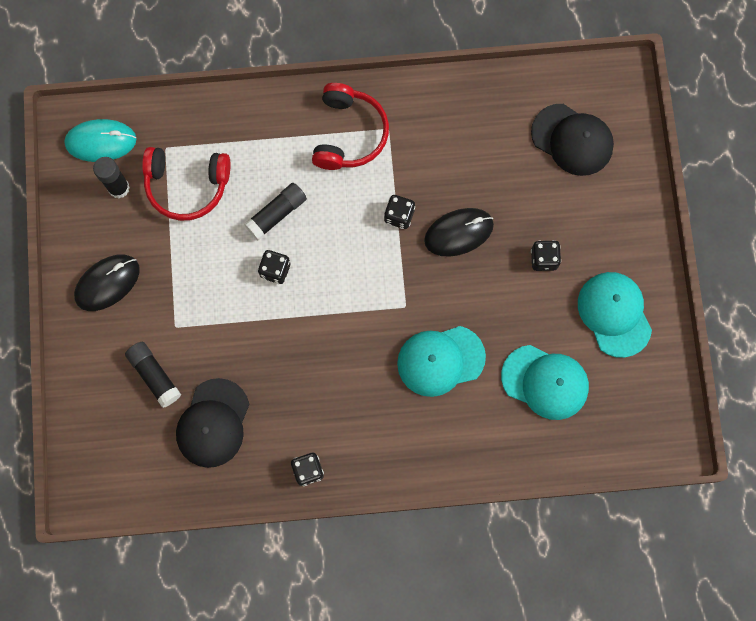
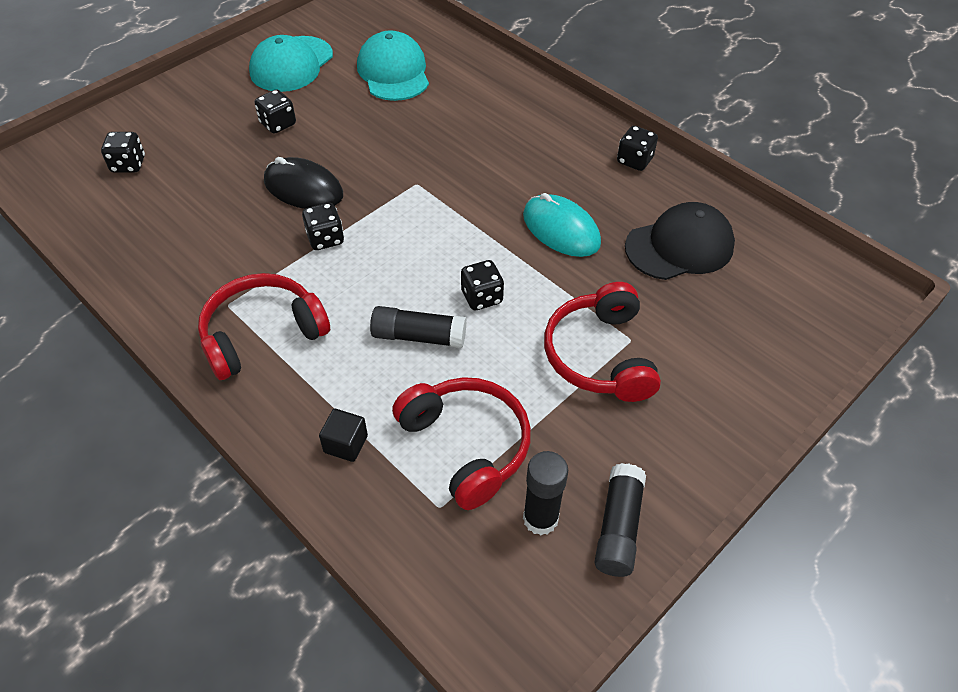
camera: 130 degrees left, 25 degrees down
(101, 141) = (501, 594): turquoise mouse -> turquoise mouse (561, 229)
(107, 283) = (659, 438): black mouse -> none
(154, 375) = (696, 321): black glue stick -> black glue stick (618, 527)
(180, 300) = (600, 355): none -> red headphones
(238, 129) = (345, 444): none -> black cube
(440, 360) = (442, 136): turquoise cap -> none
(572, 140) = (128, 165): black cap -> black dice

